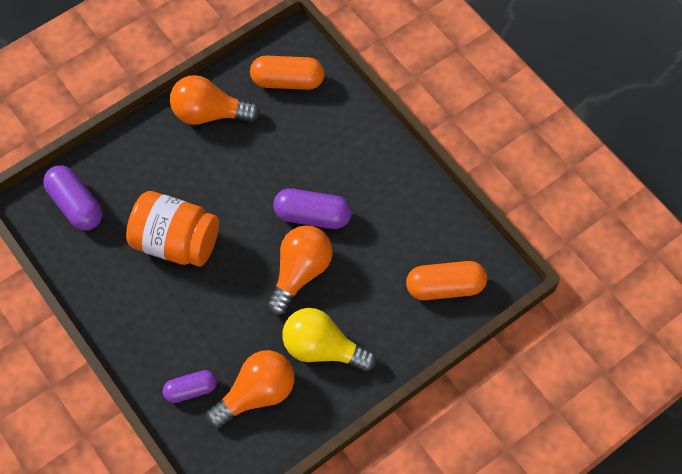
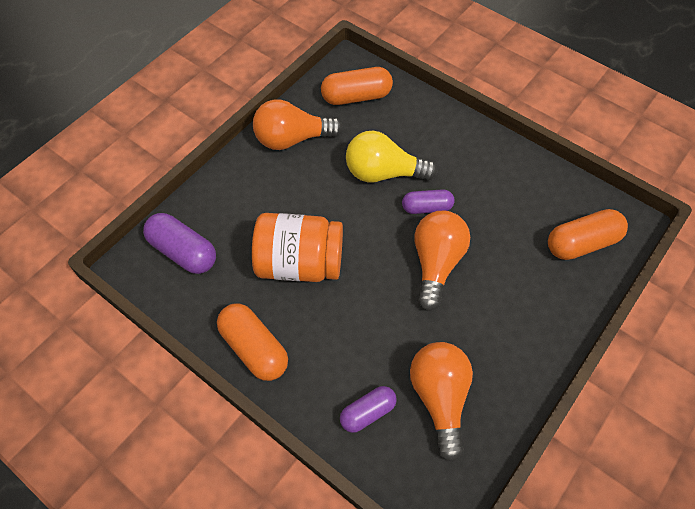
camera: 15 degrees left, 5 degrees down
(113, 309) = (254, 348): none -> orange capsule
(256, 393) = (439, 398): orange light bulb -> orange light bulb turned 45 degrees counterclockwise
(312, 216) = (427, 207): purple capsule -> purple capsule, size x0.65
(323, 348) = (489, 332): yellow light bulb -> yellow light bulb (383, 173)

